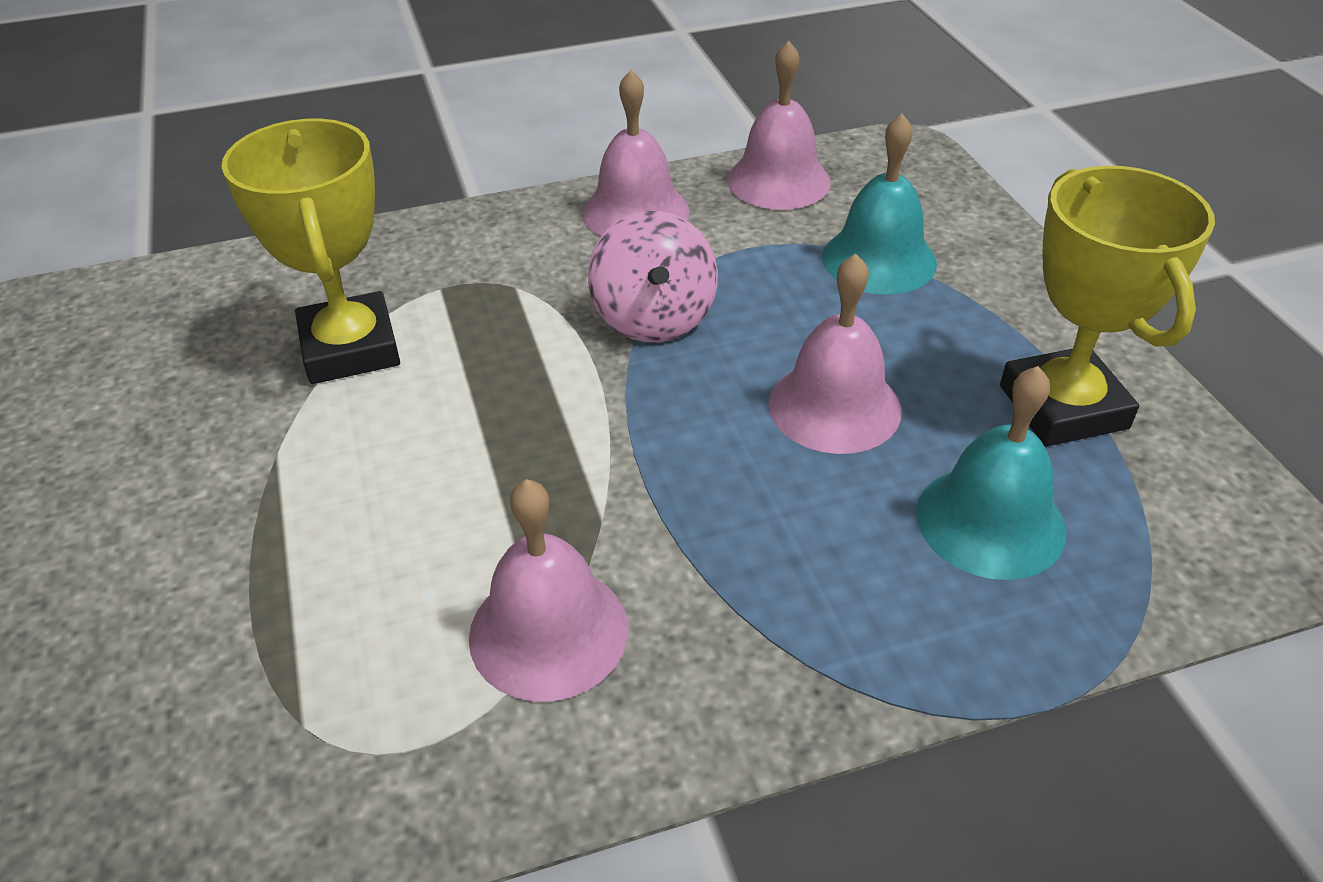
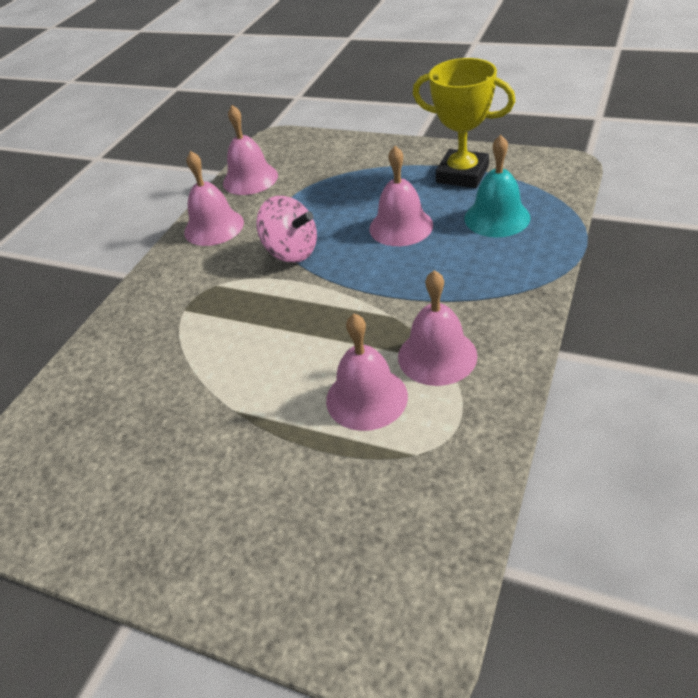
camera: 45 degrees left, 0 degrees up
(350, 348) = (188, 357): yellow trophy -> none
(391, 591) = (366, 398): none -> pink bell
(879, 259) = (334, 177): turquoise bell -> none

